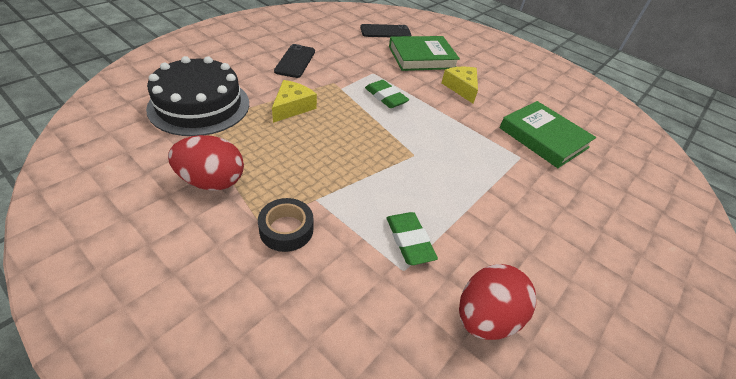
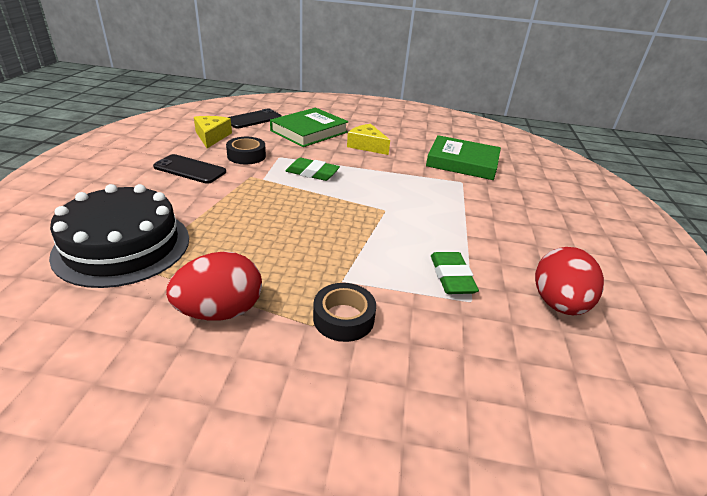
camera: 30 degrees left, 10 degrees down
(292, 107) = (232, 211): yellow cheese -> yellow cheese (211, 137)
(295, 61) = (190, 169): black phone -> black phone turned 45 degrees counterclockwise
(347, 63) = (246, 156): none -> black tape
(409, 240) = (452, 277): green eraser -> green eraser turned 45 degrees clockwise

